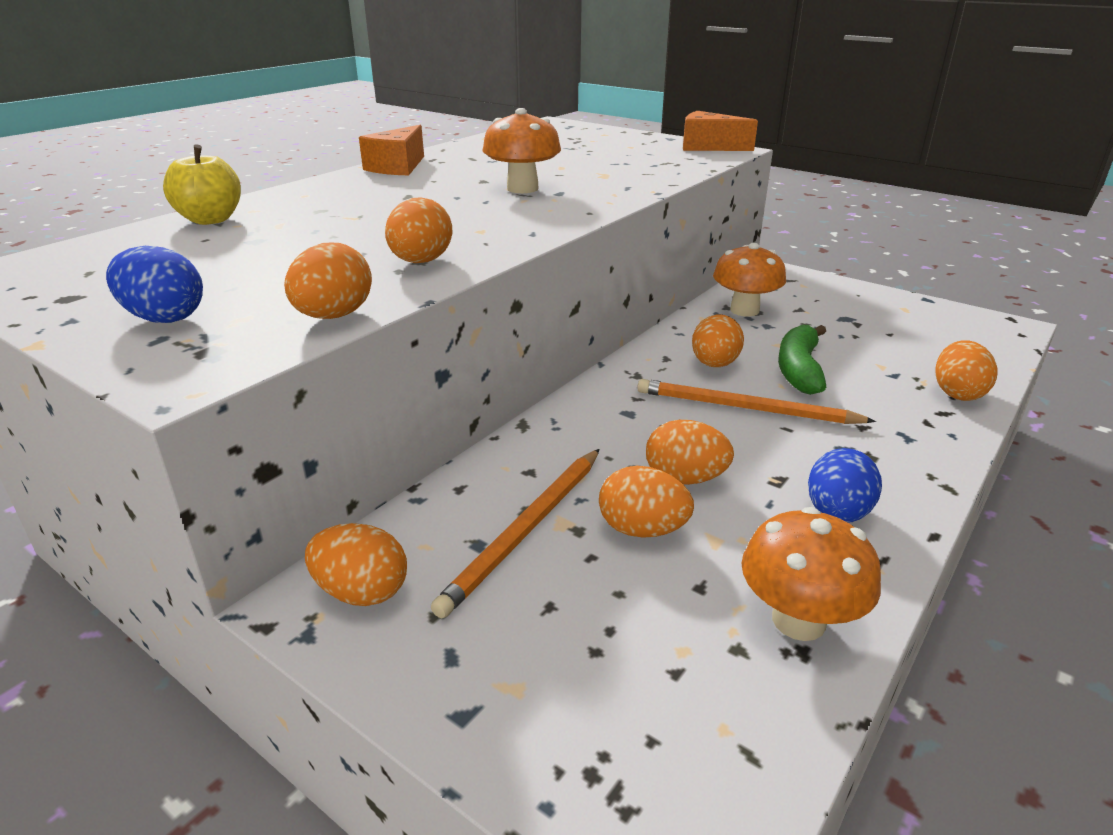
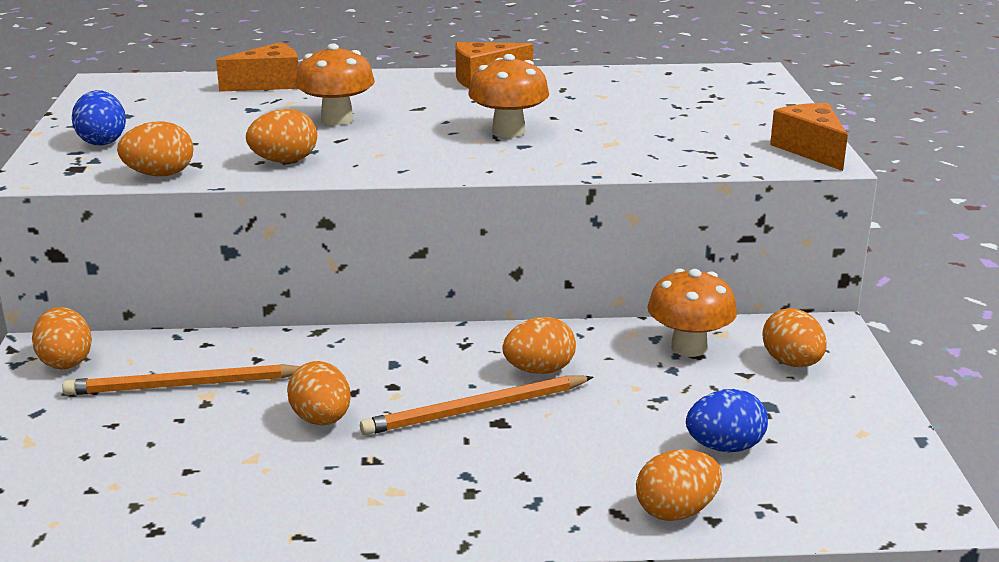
camera: 50 degrees right, 5 degrees down
(210, 220) = (269, 84): yellow apple -> orange cheese
(642, 530) = (232, 426): orange egg -> orange egg (792, 363)
(745, 408) = (475, 410): orange pencil -> orange pencil turned 90 degrees counterclockwise
(798, 620) = (188, 520): orange mushroom -> orange mushroom (337, 119)
(799, 370) = (594, 413): green banana -> none
(837, 513) = (350, 500): blue egg -> blue egg (724, 447)

